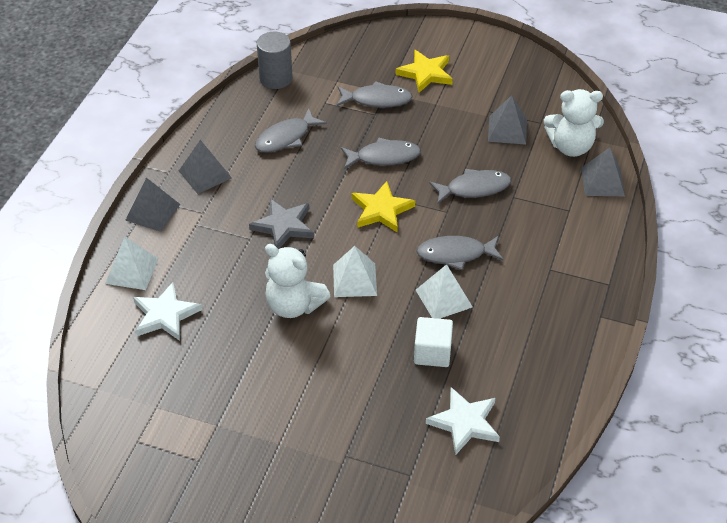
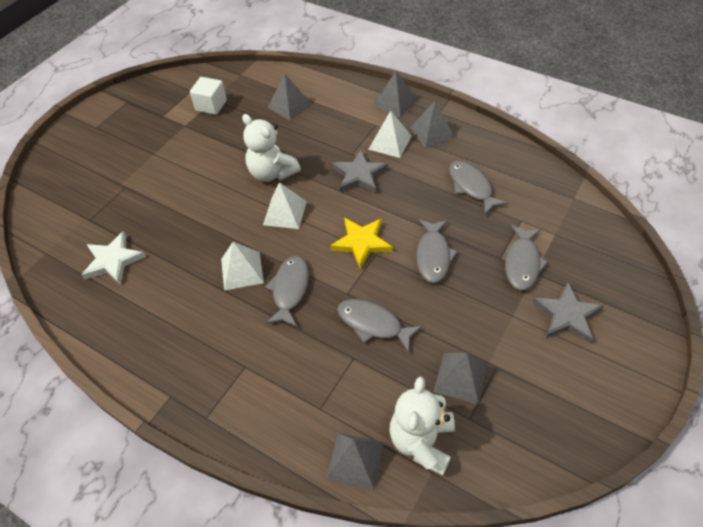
camera: 105 degrees right, 5 degrees up
(132, 271) = (337, 91): white pyramid -> white pyramid (390, 142)
(165, 315) = (289, 105): white star -> grey pyramid
(276, 78) = (560, 187): grey cylinder -> none
(294, 305) = (272, 173): white teddy bear -> white teddy bear turned 90 degrees counterclockwise
(425, 73) = (567, 315): yellow star -> grey star
(432, 352) = (189, 252): white cube -> white cube (211, 105)
(474, 188) = (373, 324): grey fish -> grey fish turned 120 degrees clockwise

